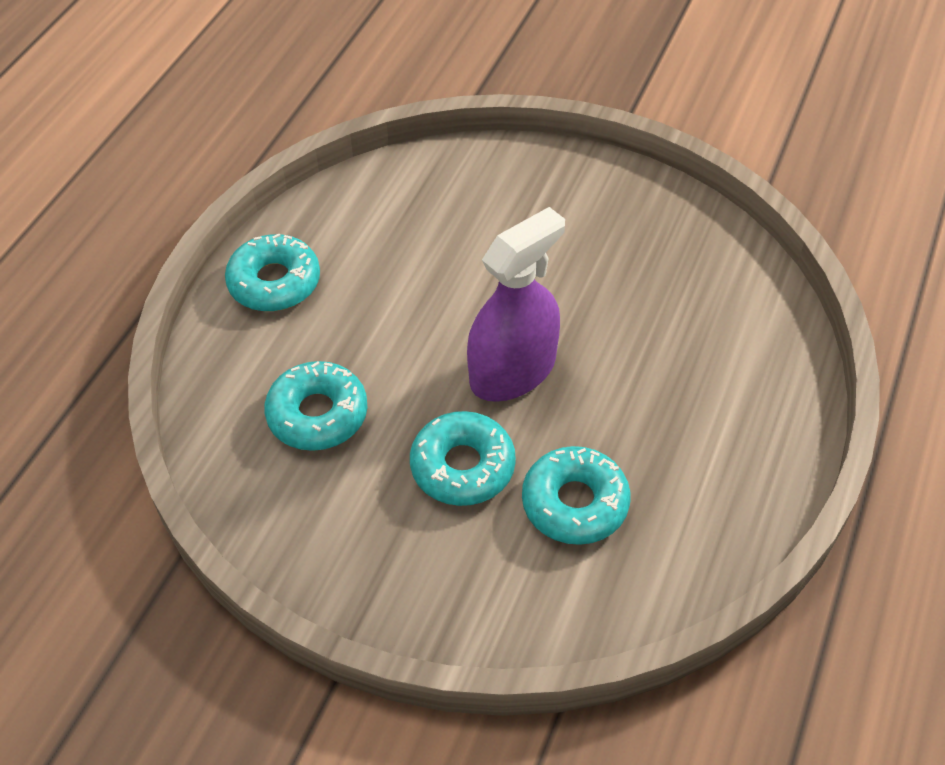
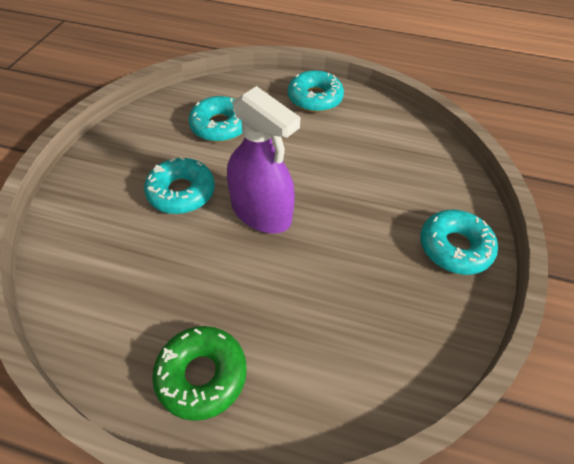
camera: 80 degrees right, 0 degrees up
(575, 503) = (149, 254): turquoise donut -> turquoise donut (454, 247)
(747, 441) = (202, 375): none -> green donut

